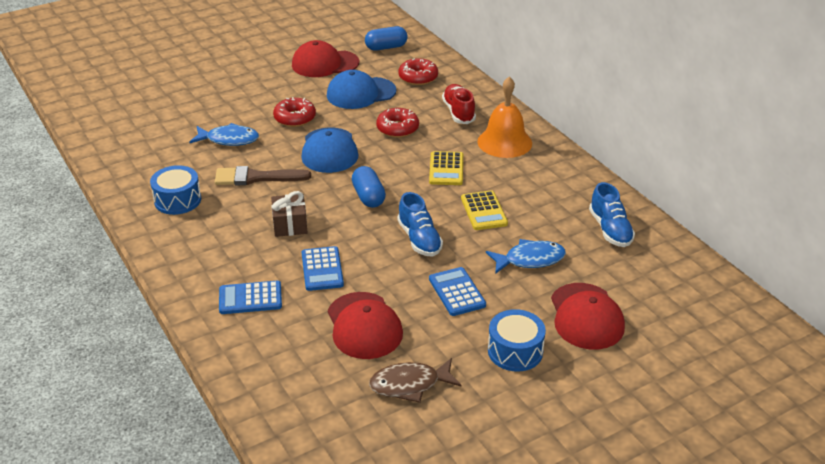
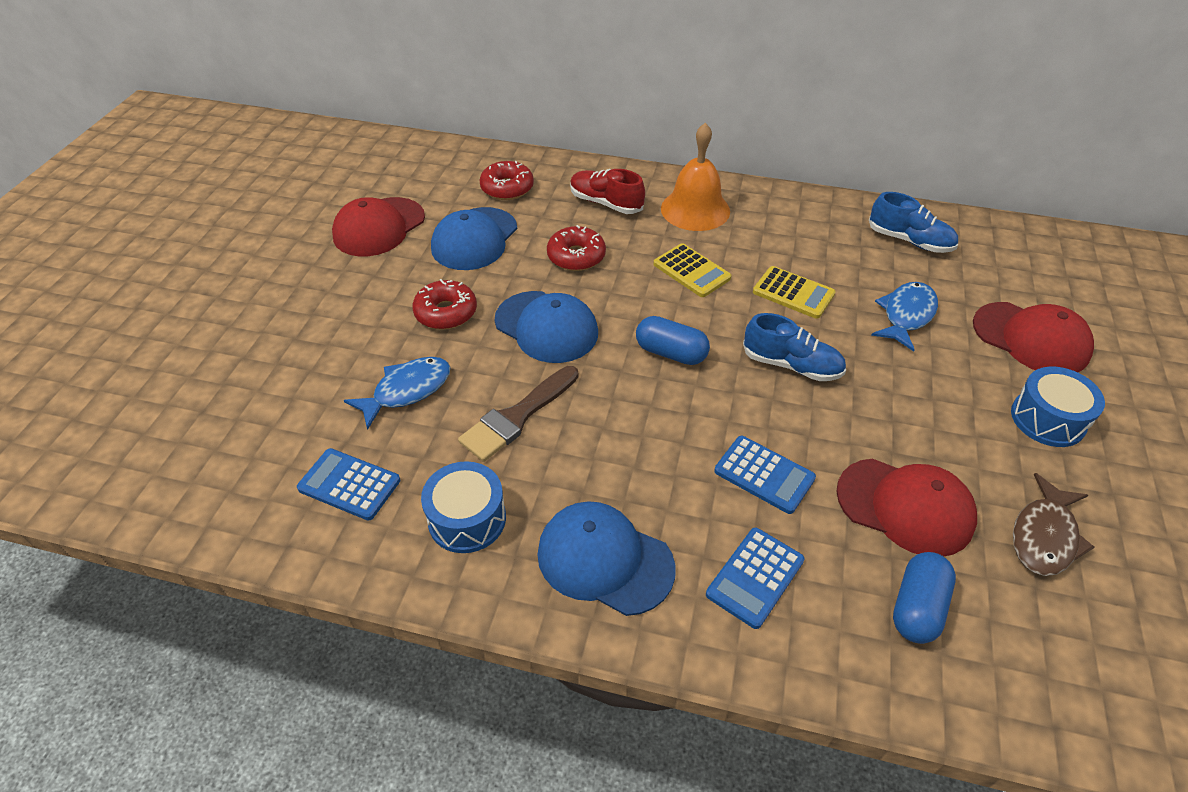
camera: 45 degrees left, 10 degrees up
(203, 250) = (604, 560): none -> blue cap
(290, 225) = (647, 447): brown gift -> none
(386, 47) = (420, 172): blue capsule -> blue capsule (917, 607)
(457, 292) = (911, 397): blue calculator -> blue calculator (349, 484)

